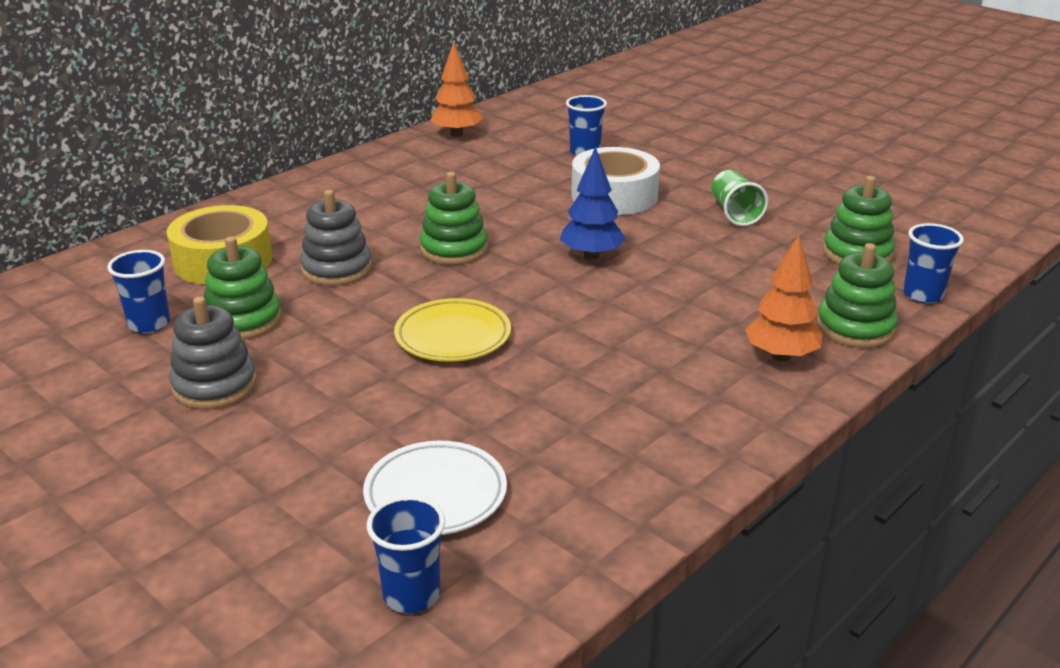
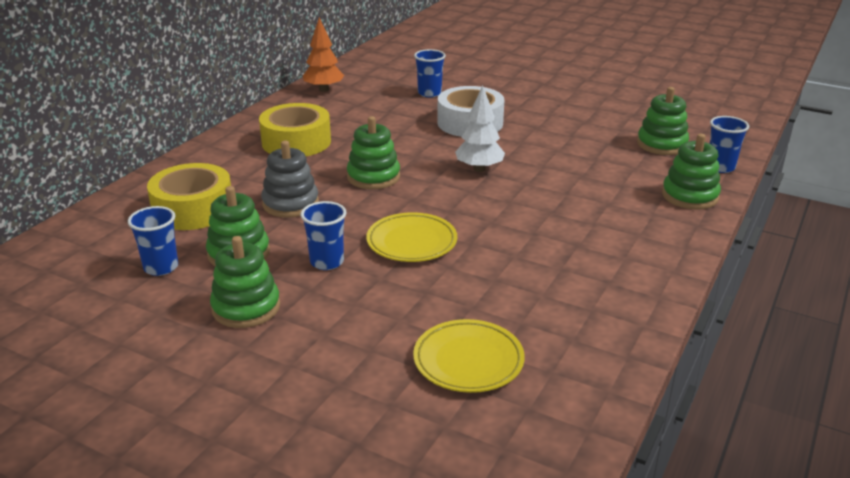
camera: 15 degrees left, 0 degrees up
(215, 386) = (246, 308): grey stacking toy -> green stacking toy
(386, 195) = (296, 142): none -> yellow tape
(411, 595) = (494, 437): blue cup -> blue cup (327, 262)
(435, 494) = (468, 361): white plate -> yellow plate
(591, 256) = (479, 169): blue tree -> white tree
(735, 213) = (563, 125): green cup -> none
(781, 356) = (652, 222): orange tree -> none

